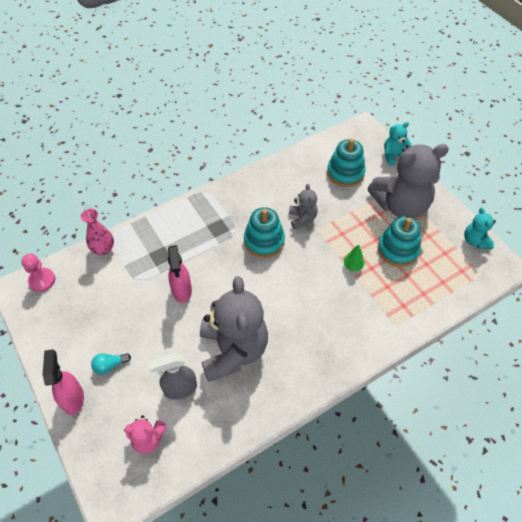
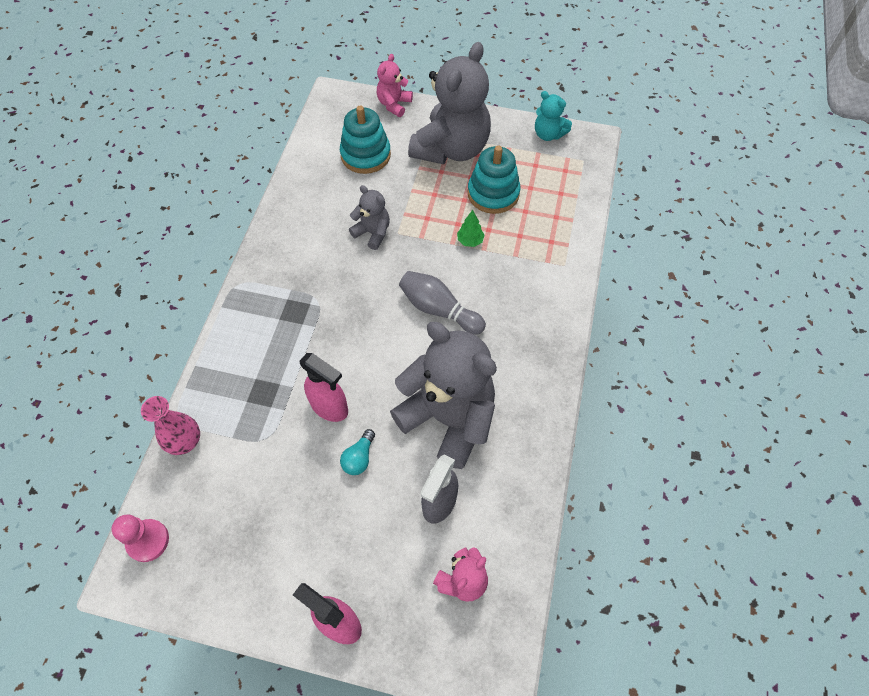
camera: 45 degrees left, 5 degrees up
(110, 365) = (340, 551): turquoise light bulb -> turquoise light bulb (359, 458)
(264, 241) = (359, 286): turquoise stacking toy -> none
(292, 289) = (439, 309): none -> grey bowling pin
(393, 156) = (394, 104): turquoise teddy bear -> pink teddy bear

